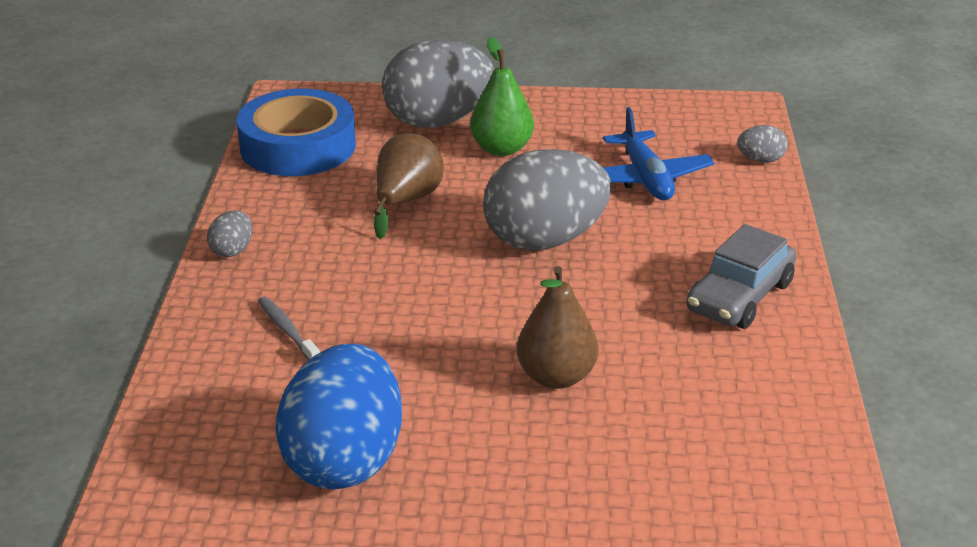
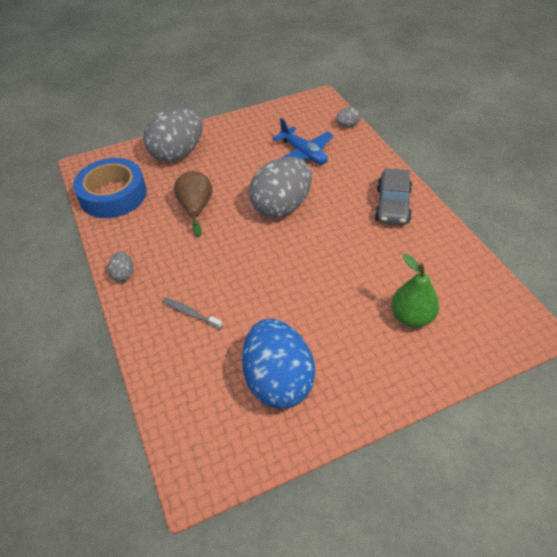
camera: 25 degrees left, 15 degrees up
(502, 149) = (222, 160): green pear -> green pear (411, 317)
(556, 376) = (344, 285): brown pear -> none

